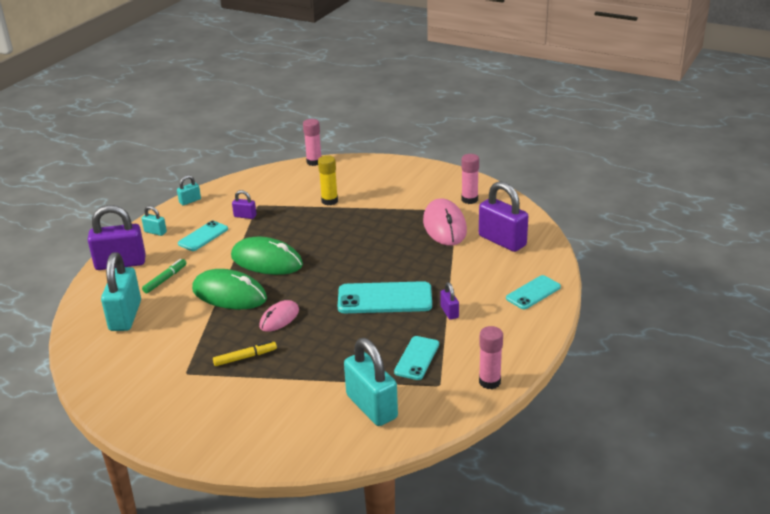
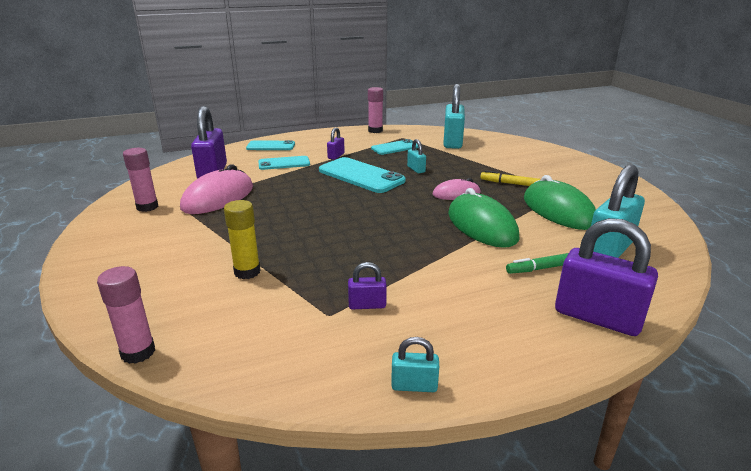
camera: 140 degrees left, 5 degrees down
(155, 232) = (517, 347): turquoise padlock -> turquoise padlock (416, 169)
(203, 236) = (452, 302): turquoise phone -> turquoise phone (284, 163)
(245, 216) = (367, 305): purple padlock -> purple padlock turned 60 degrees counterclockwise
(266, 261) = (411, 239): green mouse -> green mouse (558, 210)

